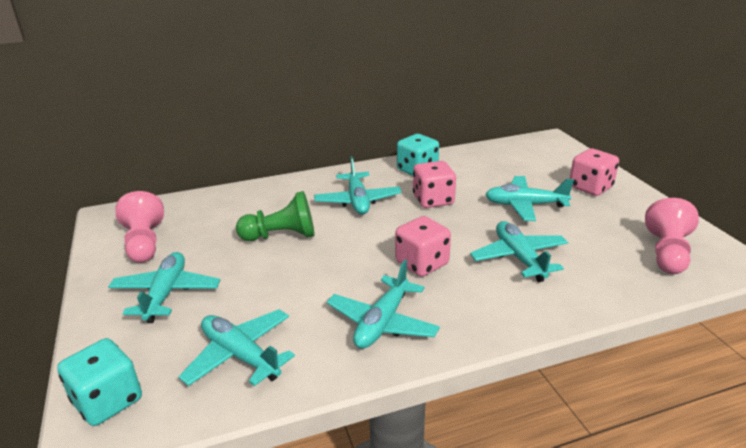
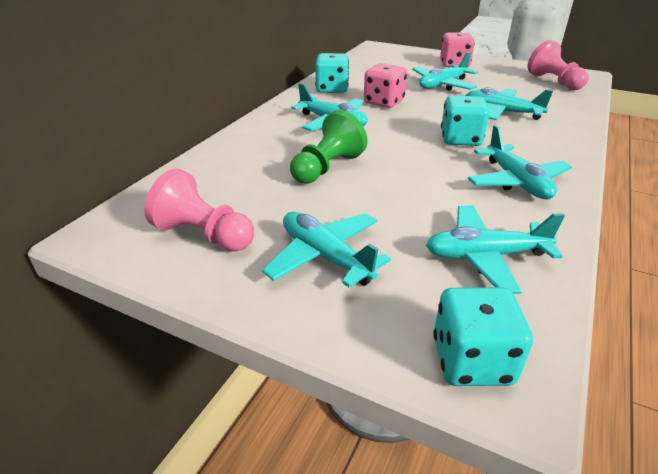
camera: 45 degrees left, 5 degrees up
(422, 263) = (460, 139): pink dice -> turquoise dice

